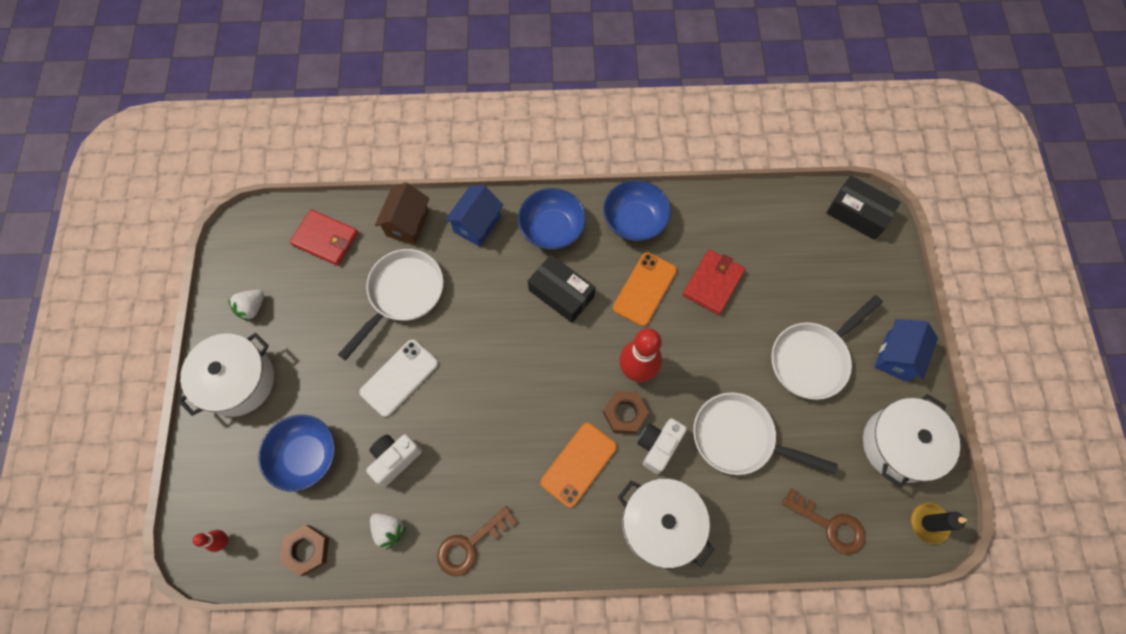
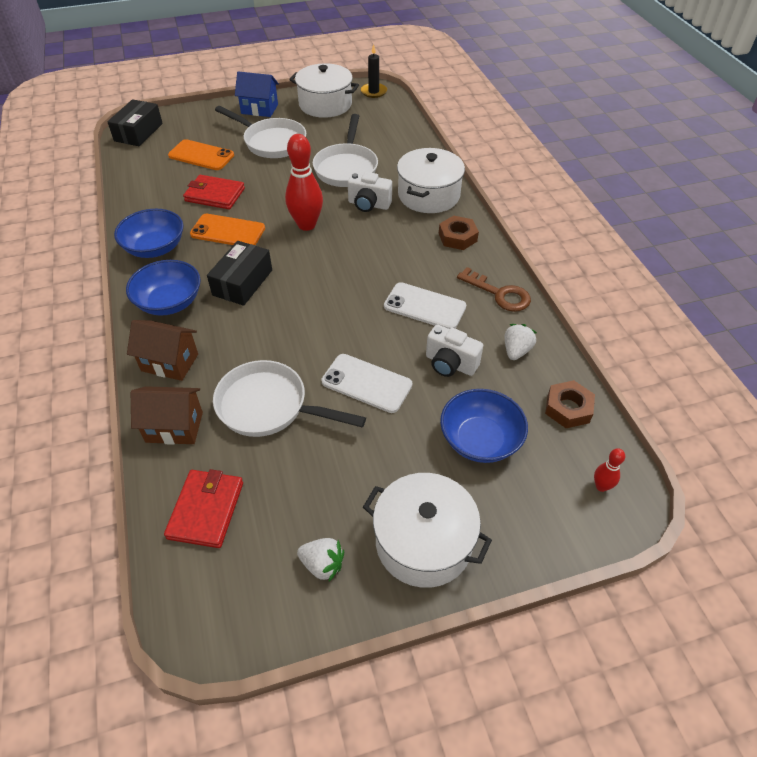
camera: 105 degrees left, 20 degrees down
(476, 459) = (424, 306): none -> white phone
(477, 224) = (170, 362): blue house -> brown house
(578, 464) = (402, 244): orange phone -> orange phone (201, 155)
(625, 413) = (348, 225): brown nut -> brown nut (457, 237)
(829, 525) = (393, 126): brown key -> none

